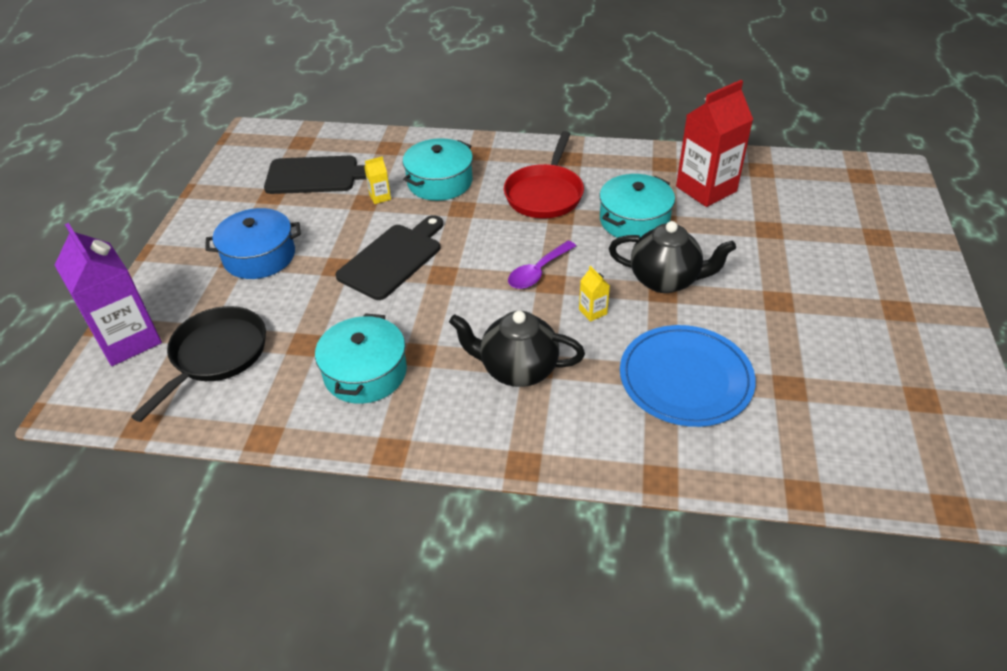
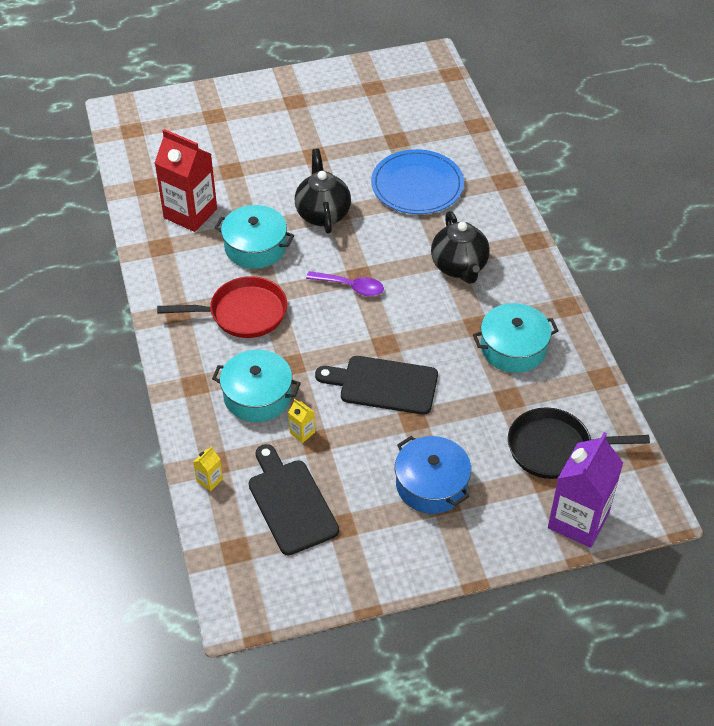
camera: 115 degrees left, 5 degrees up
(592, 312) = (379, 244): yellow carton -> yellow carton (209, 480)

